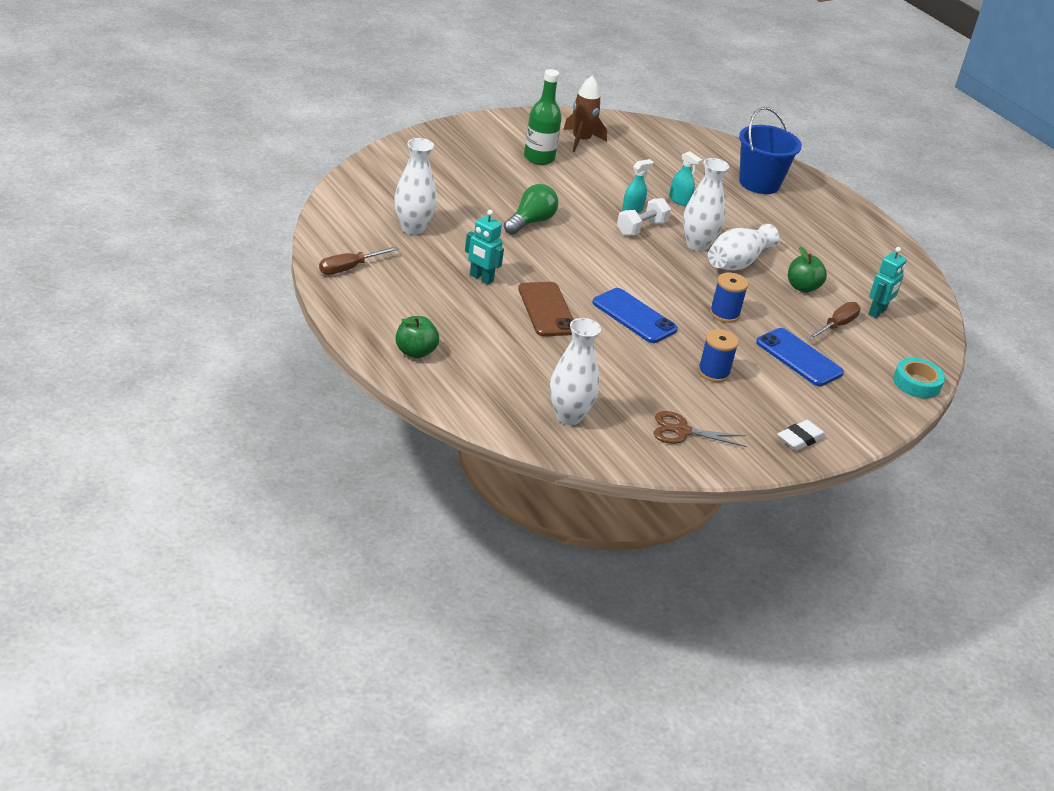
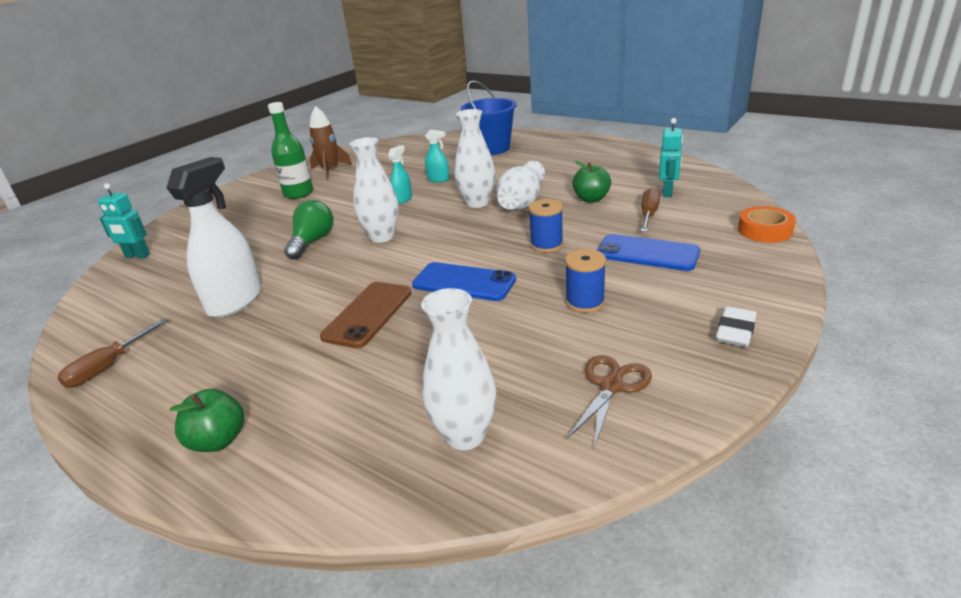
camera: 15 degrees left, 5 degrees down
(412, 228) = (185, 293): white vase -> white vase (382, 237)
(450, 253) = (235, 301): none -> white spray bottle
(481, 278) = (279, 312): turquoise robot -> turquoise robot (137, 256)
(547, 310) = (368, 314): brown phone -> brown phone turned 60 degrees clockwise
(641, 228) = (419, 209): white dumbbell -> none
(682, 431) = (611, 386): brown scissors -> brown scissors turned 135 degrees clockwise
(916, 383) = (765, 230): turquoise tape -> orange tape

